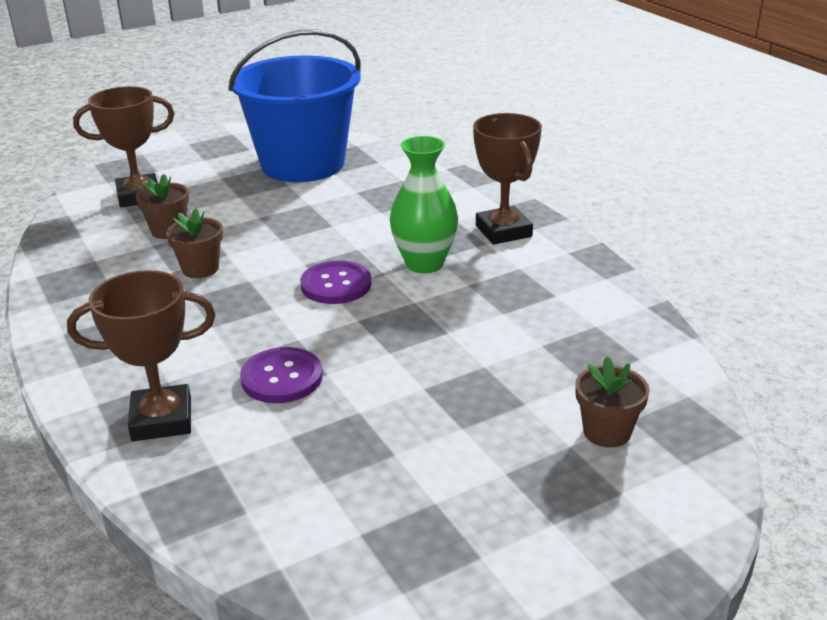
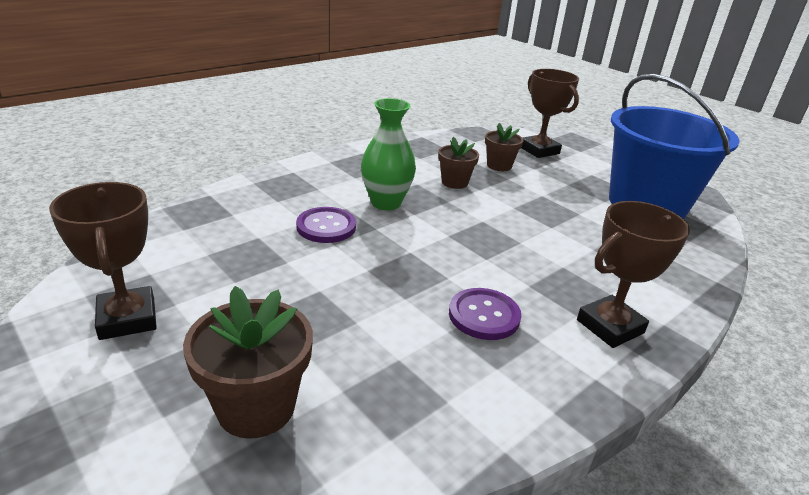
camera: 75 degrees right, 0 degrees up
(162, 419) = (277, 192): brown trophy -> brown trophy (128, 319)
(336, 285) = (458, 237): purple button -> purple button (484, 315)
(424, 264) = (514, 279): green vase -> green vase (386, 203)
(607, 432) = (256, 407): brown flower pot -> brown flower pot, size x1.60

